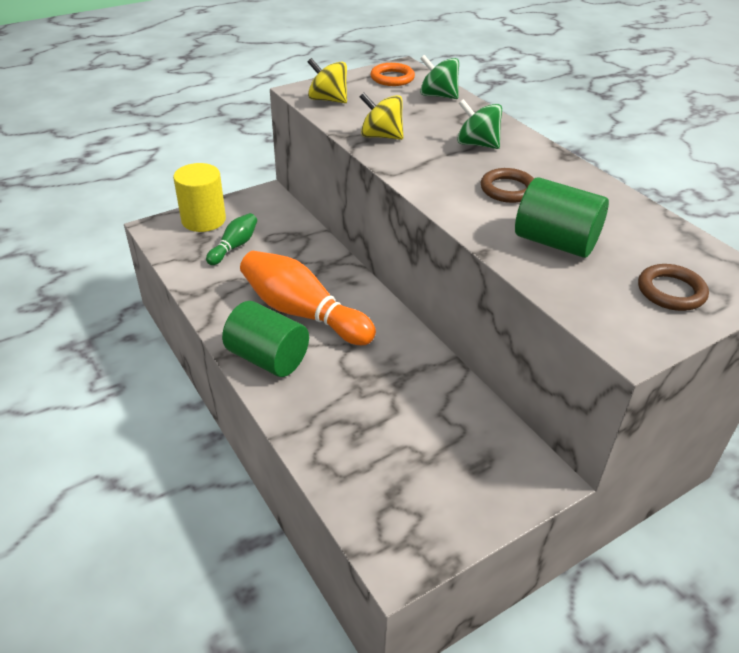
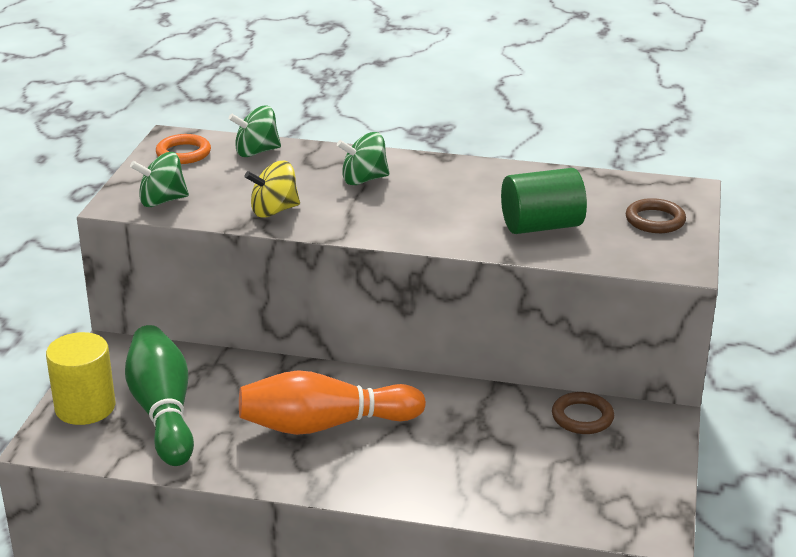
camera: 45 degrees left, 10 degrees down
(234, 246) = (163, 411): green bowling pin -> green bowling pin, size x1.91
(268, 358) = (355, 476): green cylinder -> none
(328, 100) = (162, 201): yellow spinning top -> green spinning top
(508, 189) = (448, 204): brown ring -> brown ring (582, 417)

